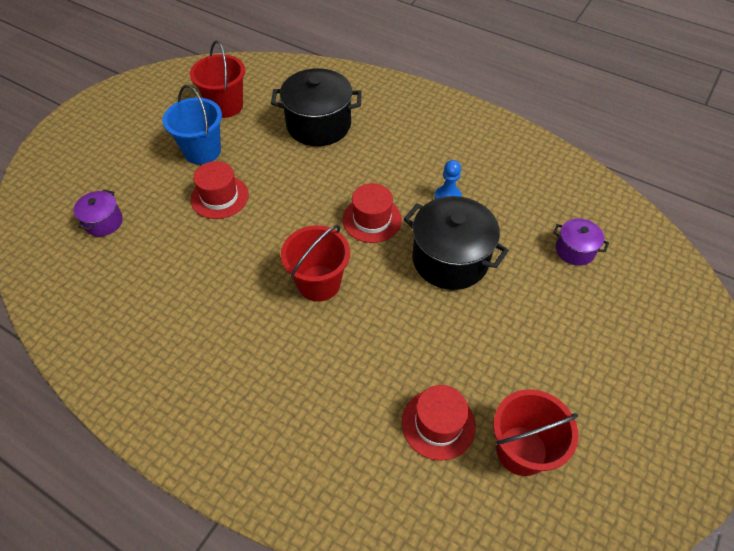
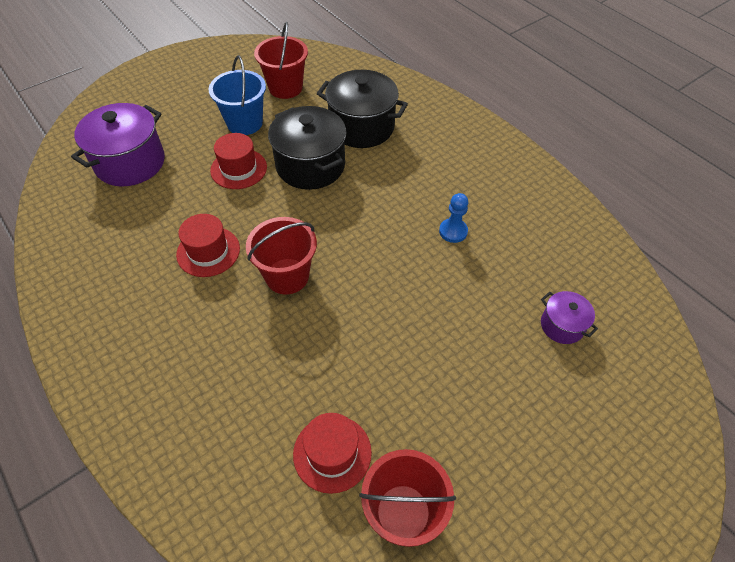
camera: 20 degrees right, 0 degrees up
(103, 222) = (130, 163): purple pot -> purple pot, size x1.93
(372, 219) = (367, 231): red hat -> red hat (208, 251)
(450, 259) = (425, 293): black pot -> black pot (310, 166)

